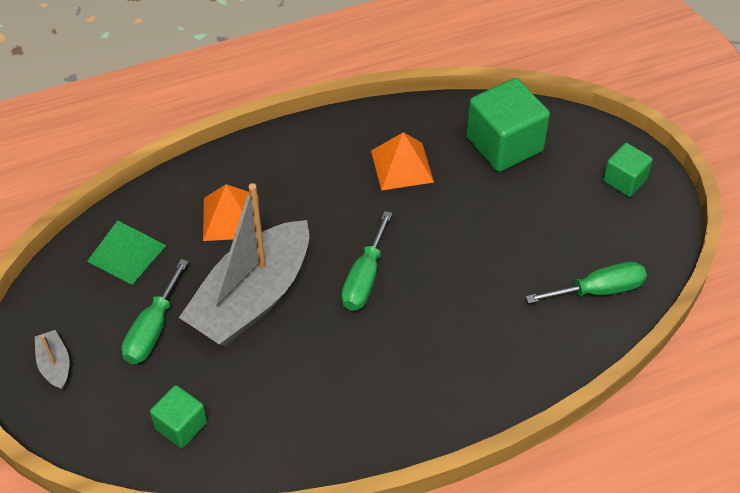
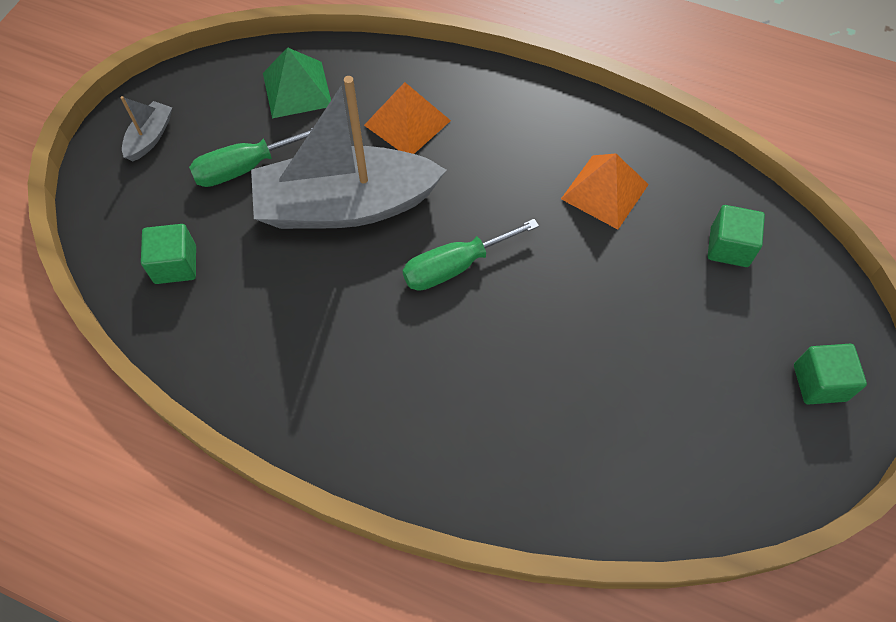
camera: 45 degrees right, 10 degrees up
(504, 144) = (729, 247): green cube -> green cube, size x0.56
(598, 290) = (662, 469): green screwdriver -> none

